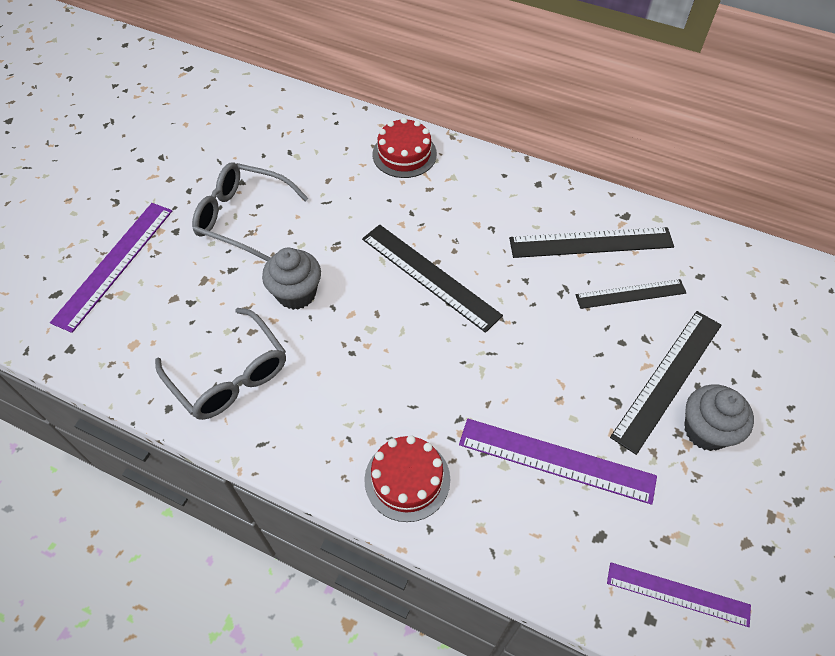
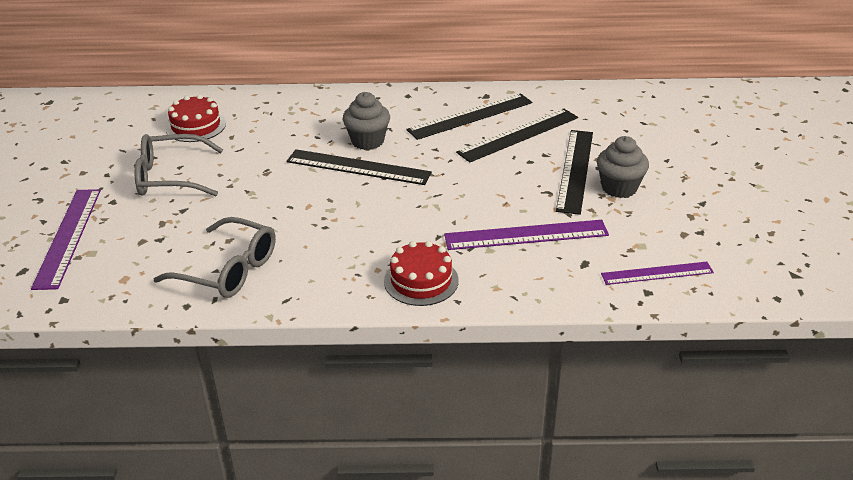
camera: 25 degrees left, 20 degrees down
(296, 293) = (252, 207): grey cupcake -> grey cupcake (367, 141)
(404, 154) = (287, 106): red cake -> red cake (196, 126)
(630, 294) = (518, 135): black ruler -> black ruler, size x1.54

